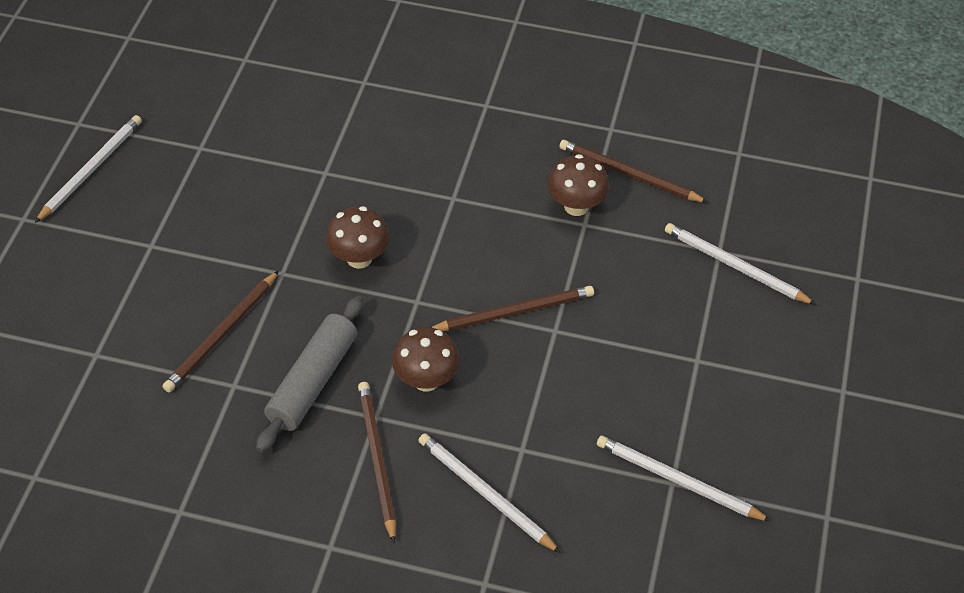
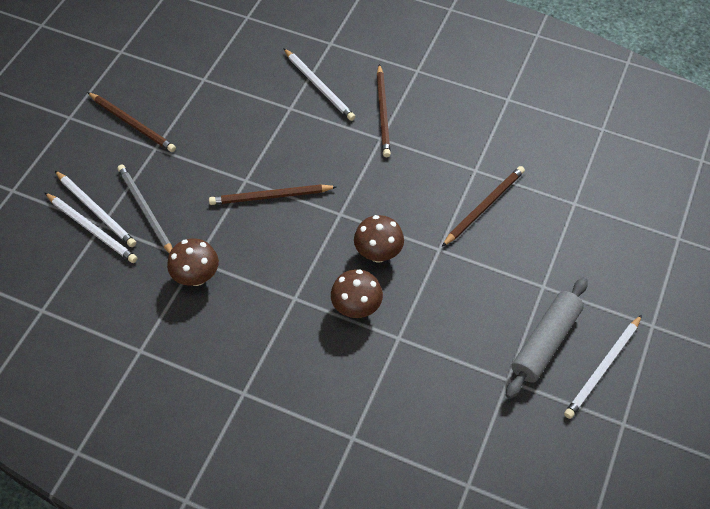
camera: 170 degrees left, 5 degrees up
(312, 381) = (421, 166): grey rolling pin -> grey rolling pin (545, 342)
(426, 380) = (343, 157): brown mushroom -> brown mushroom (356, 308)
(629, 174) = (143, 301): brown pencil -> brown pencil (132, 124)
(671, 274) = (145, 210): none -> grey pencil
(678, 481) = (199, 79): white pencil -> white pencil (92, 229)

